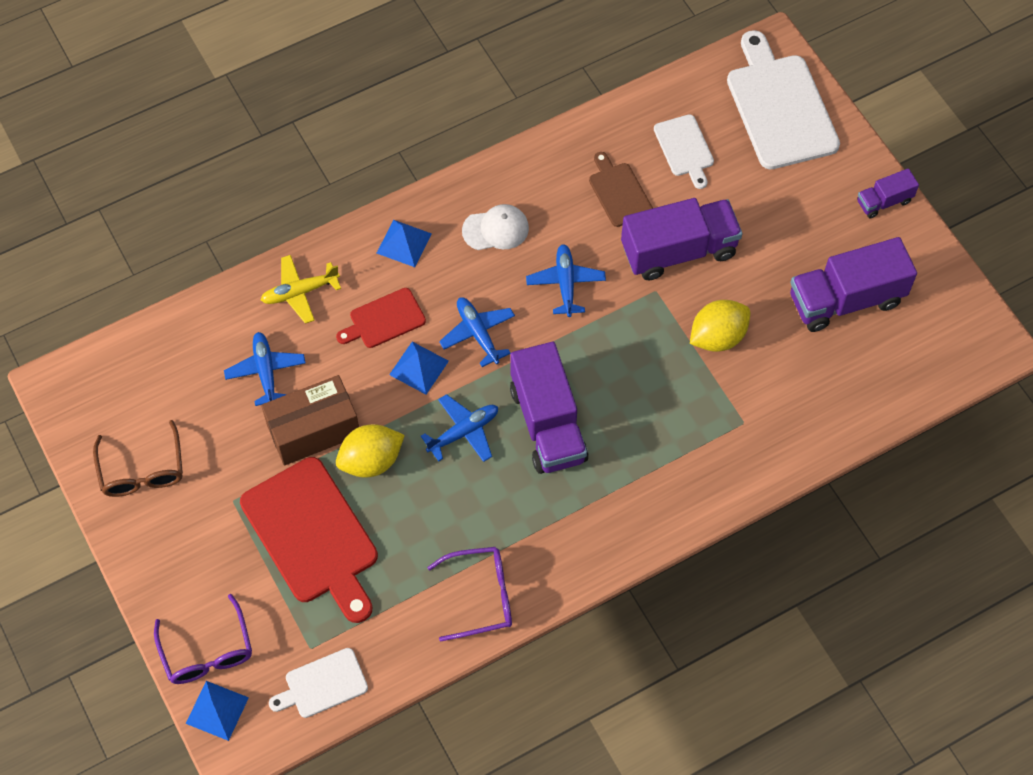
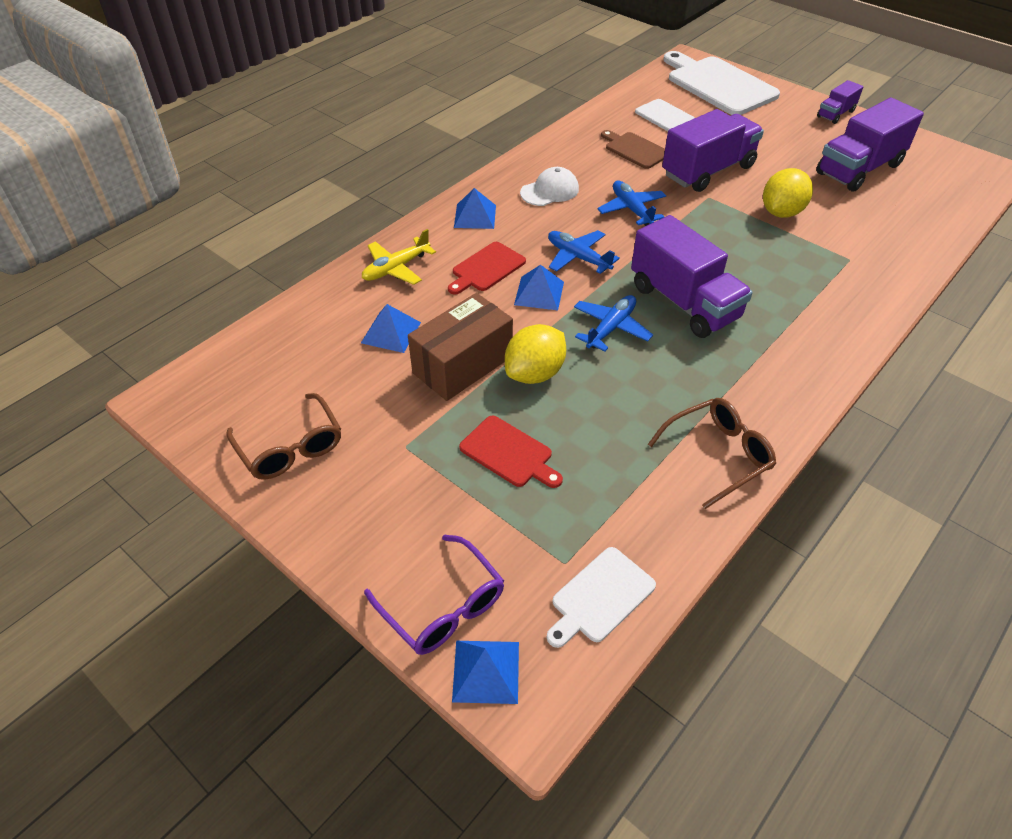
camera: 20 degrees left, 15 degrees down
(266, 372) = (391, 332): blue plane -> blue pyramid
(312, 536) = (509, 453): red cutting board -> red cutting board, size x0.52
(481, 596) = (718, 455): purple glasses -> brown glasses

